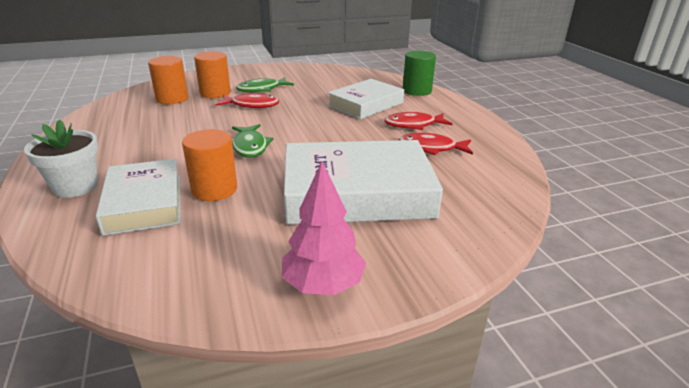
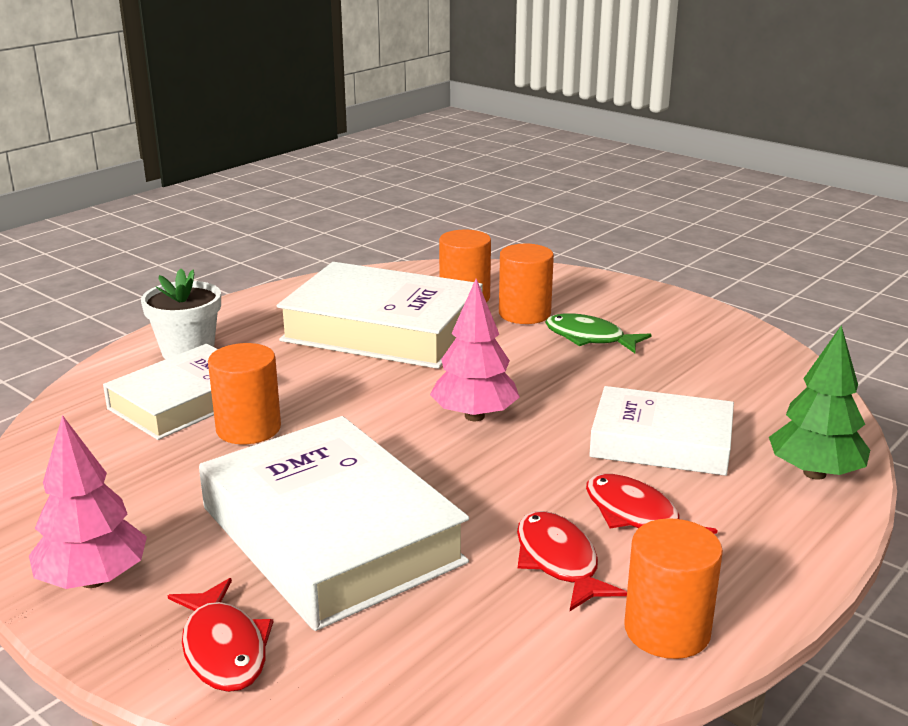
camera: 60 degrees right, 5 degrees down
(167, 125) = (383, 329): none -> white book
(250, 146) = (385, 405): green fish -> none
(252, 105) = (519, 354): red fish -> red fish (223, 648)
(293, 130) = (474, 416): none -> pink tree
(417, 91) = (814, 473): green cylinder -> green tree
(492, 143) = (667, 630): none -> orange cylinder

